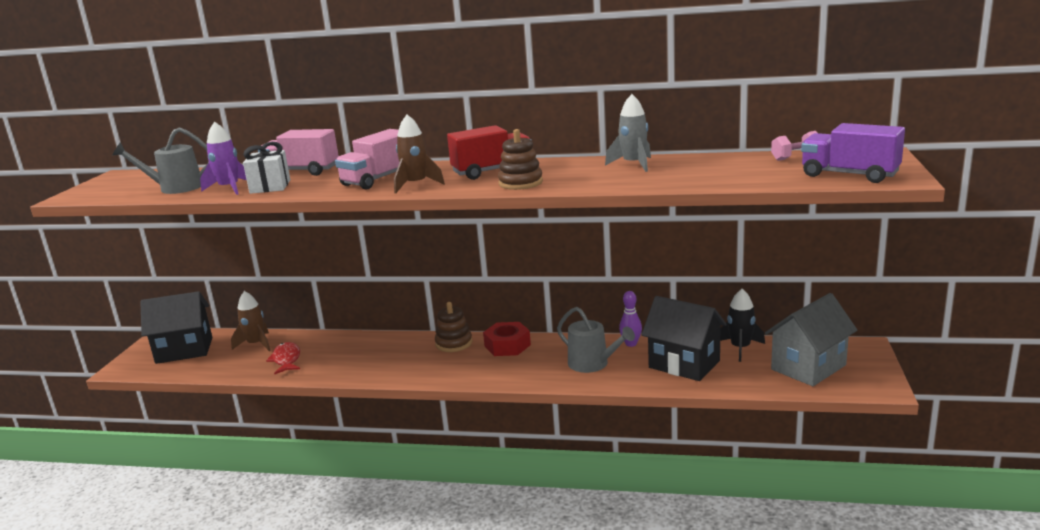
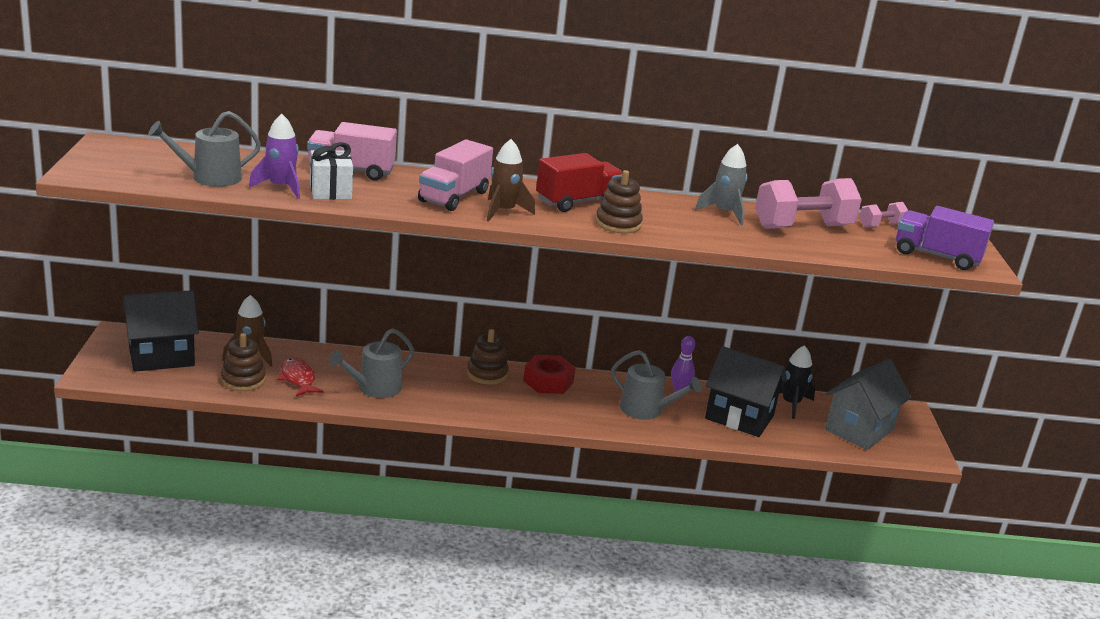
camera: 15 degrees left, 5 degrees up
(240, 364) = (243, 380): none -> brown stacking toy
(348, 362) = (374, 388): none -> grey watering can
(710, 167) = (802, 227): none -> pink dumbbell

